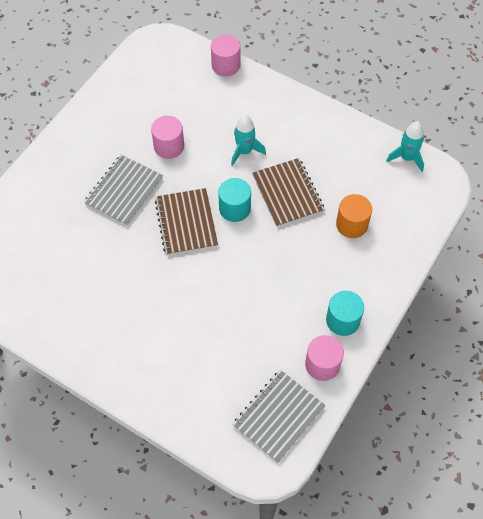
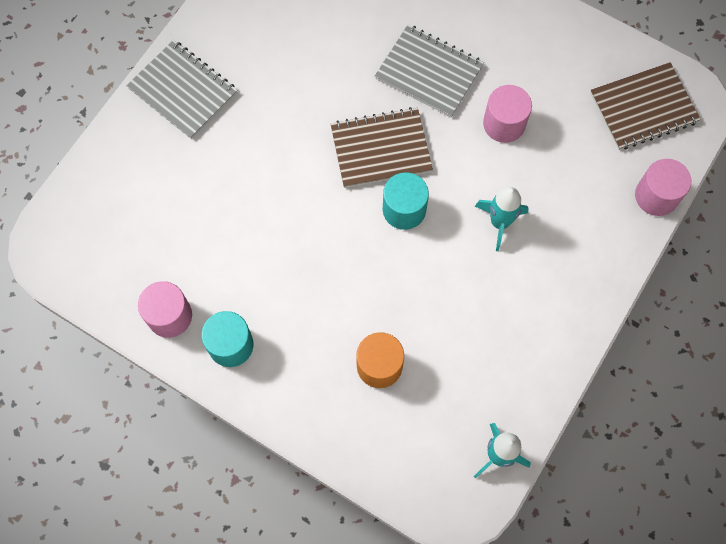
camera: 90 degrees right, 10 degrees up
(278, 416) = (105, 261): grey notebook -> grey notebook (183, 91)
(288, 193) = (430, 279): brown notebook -> brown notebook (643, 108)

